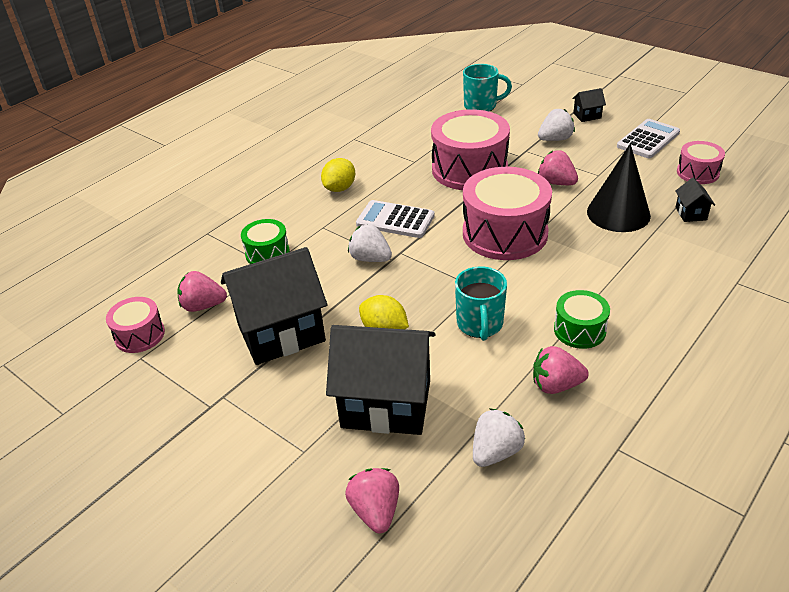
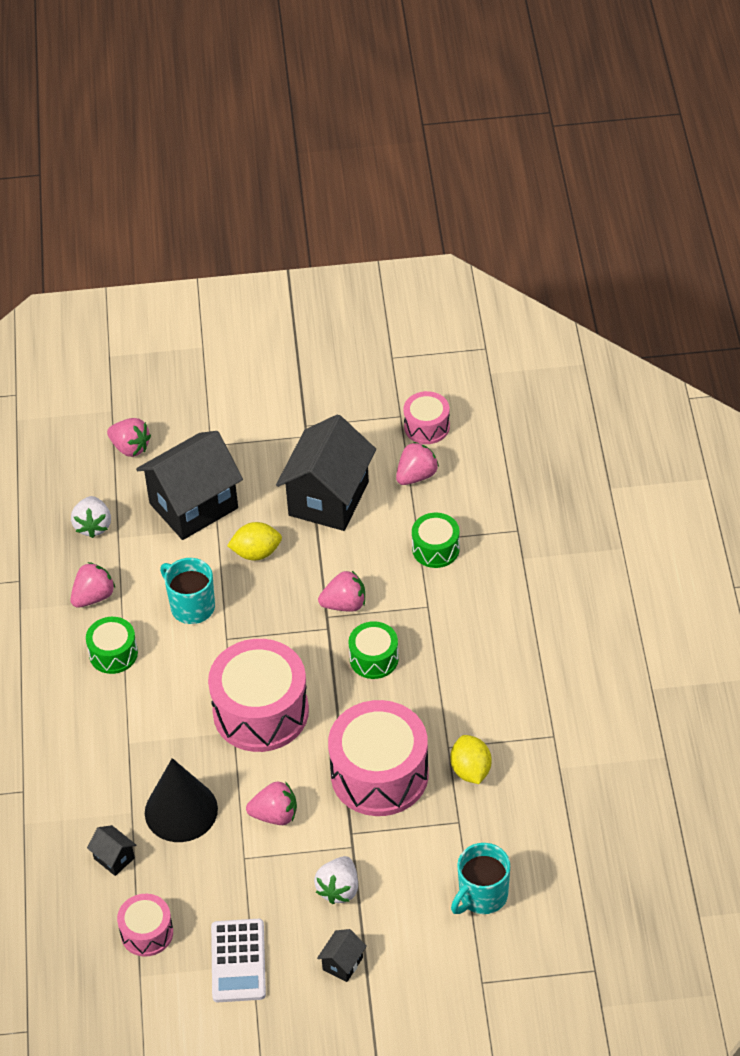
camera: 135 degrees right, 10 degrees up
(340, 188) = (473, 659): yellow lemon -> yellow lemon (471, 770)
(370, 258) = (344, 604): white strawberry -> pink strawberry
(395, 220) = (374, 658): white calculator -> green drum

